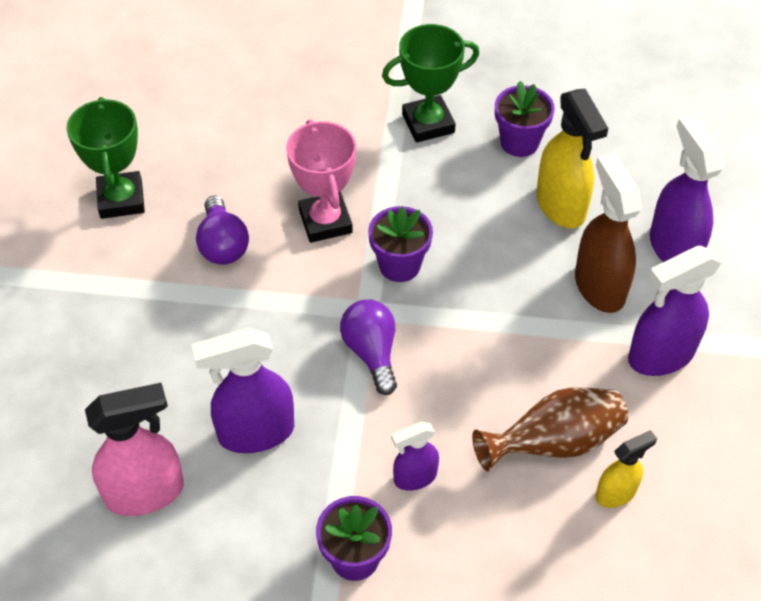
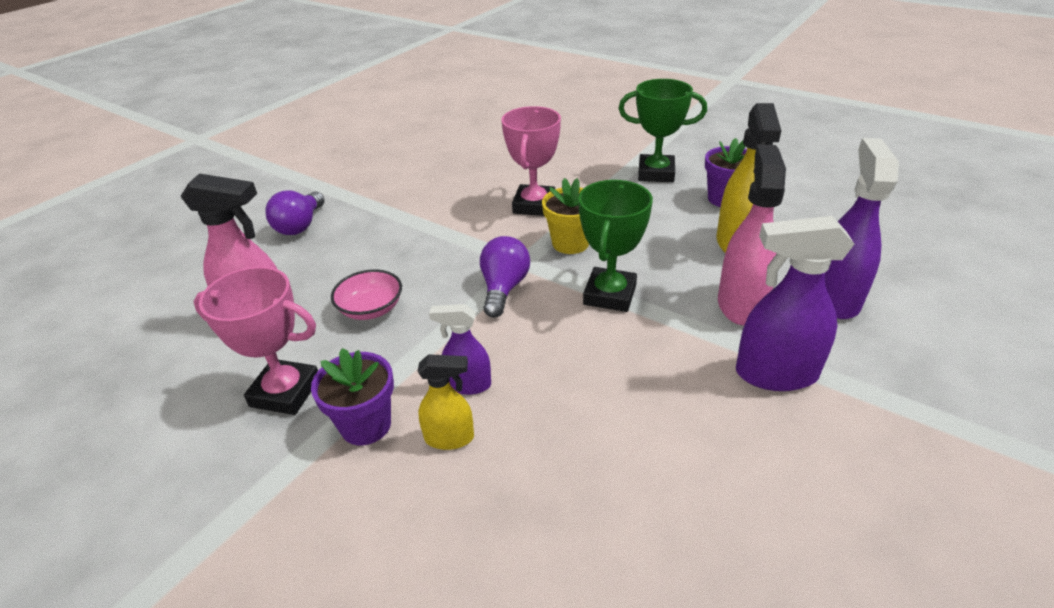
camera: 30 degrees right, 15 degrees down
(121, 199) = (408, 162): green trophy -> green trophy (609, 295)
(223, 245) = (451, 199): purple light bulb -> purple light bulb (300, 226)
(251, 560) = (285, 392): none -> pink trophy
(255, 432) = (371, 309): purple spray bottle -> pink bowl
(399, 265) = (570, 243): purple flower pot -> yellow flower pot
(554, 443) = (618, 406): brown vase -> none
(599, 286) = (740, 304): brown spray bottle -> pink spray bottle
(616, 493) = (655, 473): yellow spray bottle -> yellow spray bottle (450, 438)

